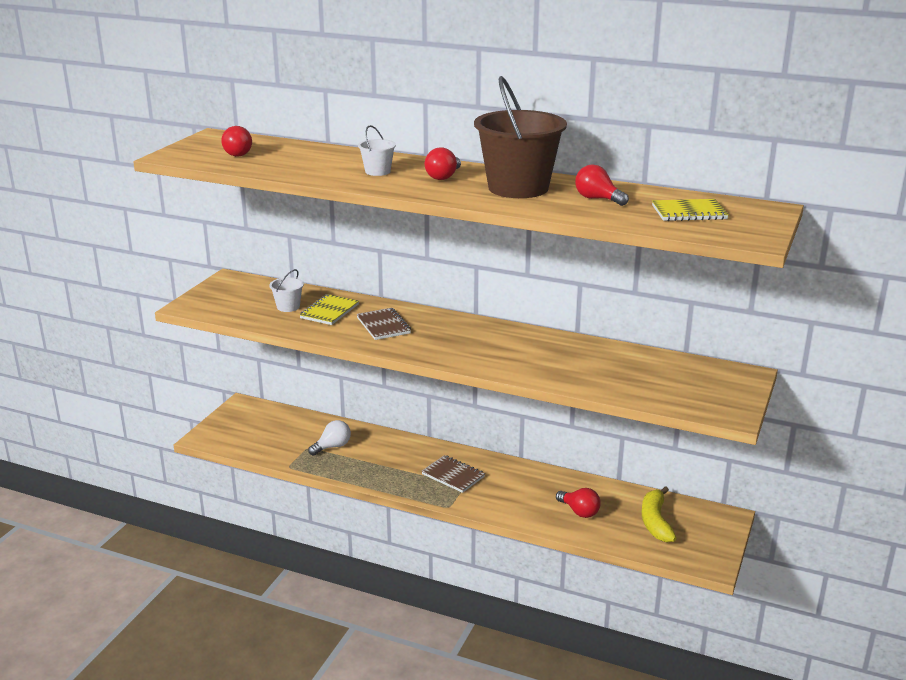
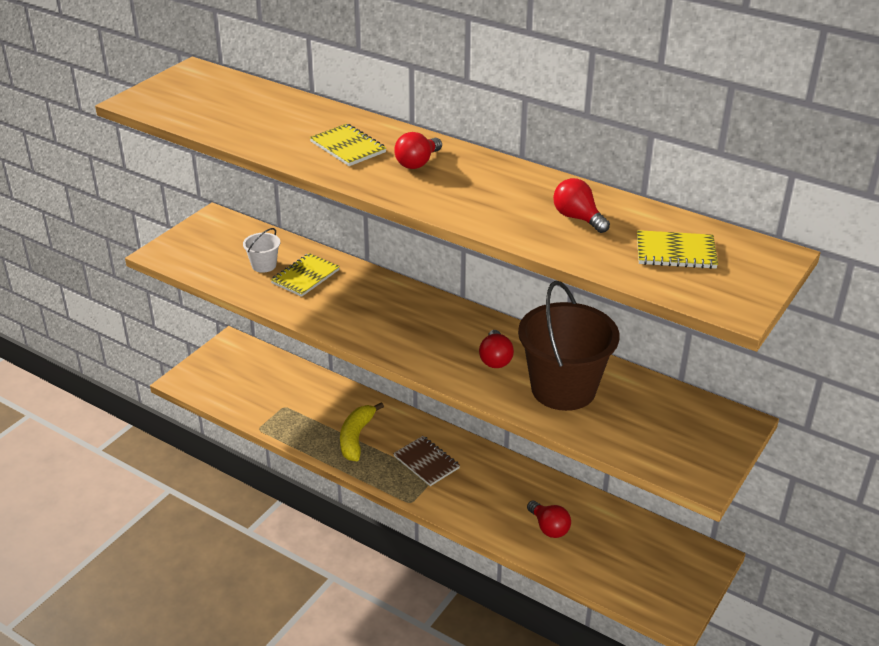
camera: 10 degrees right, 10 degrees up
(238, 153) = (208, 103): red light bulb -> red light bulb (495, 359)
(332, 447) = (310, 408): white light bulb -> none
(377, 171) = (348, 147): white bucket -> yellow notebook
(383, 326) = (356, 303): brown notebook -> none
(518, 188) = (494, 190): brown bucket -> brown bucket (563, 389)
(655, 522) = (629, 552): yellow banana -> yellow banana (356, 437)

